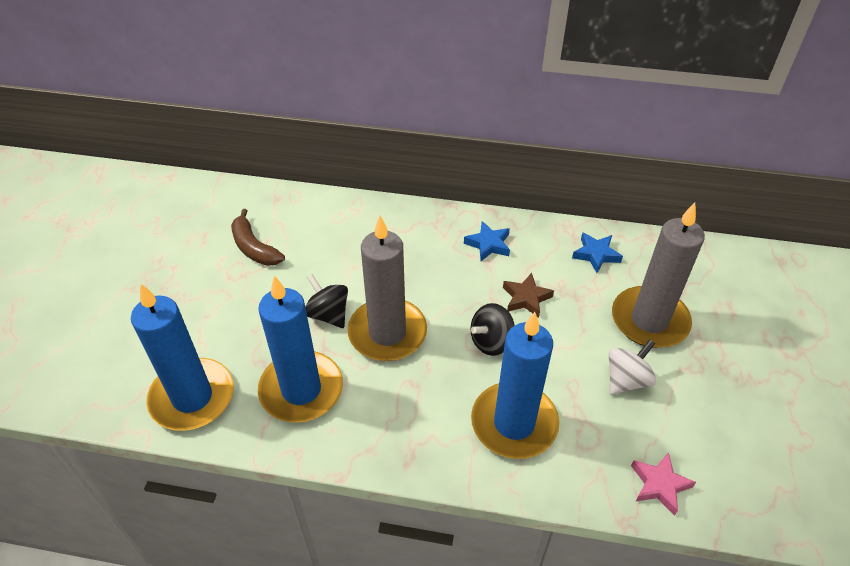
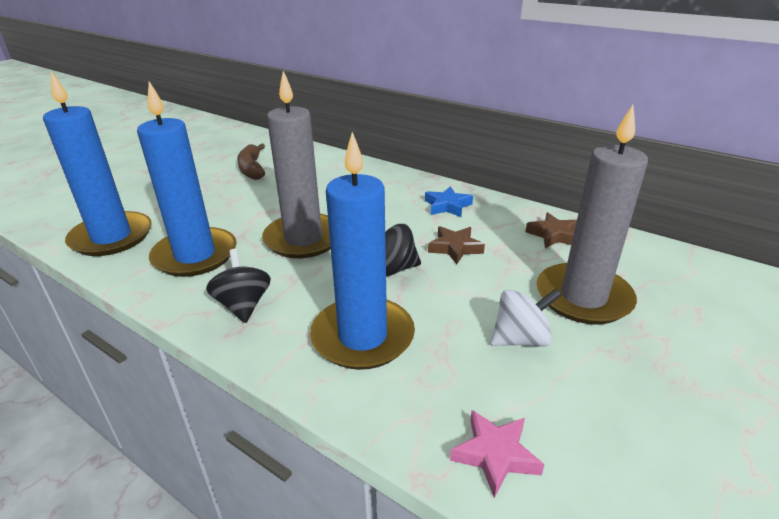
camera: 25 degrees right, 15 degrees down
(328, 314) = (267, 216): black spinning top -> black spinning top (243, 305)
(596, 254) = (553, 235): blue star -> brown star

